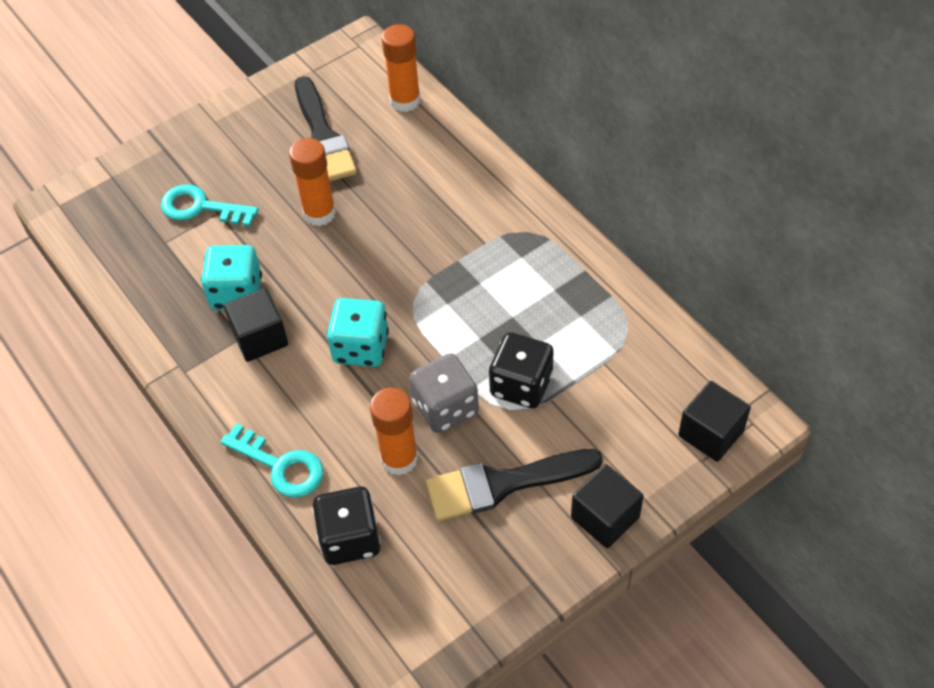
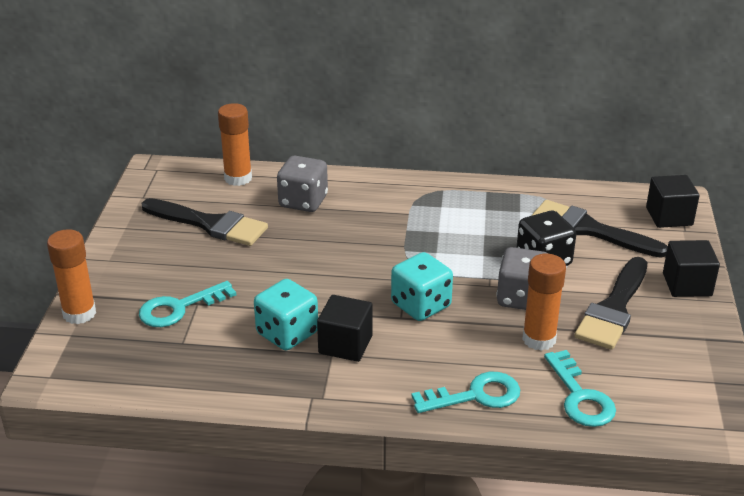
camera: 50 degrees left, 20 degrees down
(319, 213) = (275, 261): orange glue stick -> orange glue stick (79, 313)
(350, 538) = (580, 396): black dice -> turquoise key
(420, 165) = (303, 201): none -> grey dice
(612, 386) = (590, 230): none -> black brush

